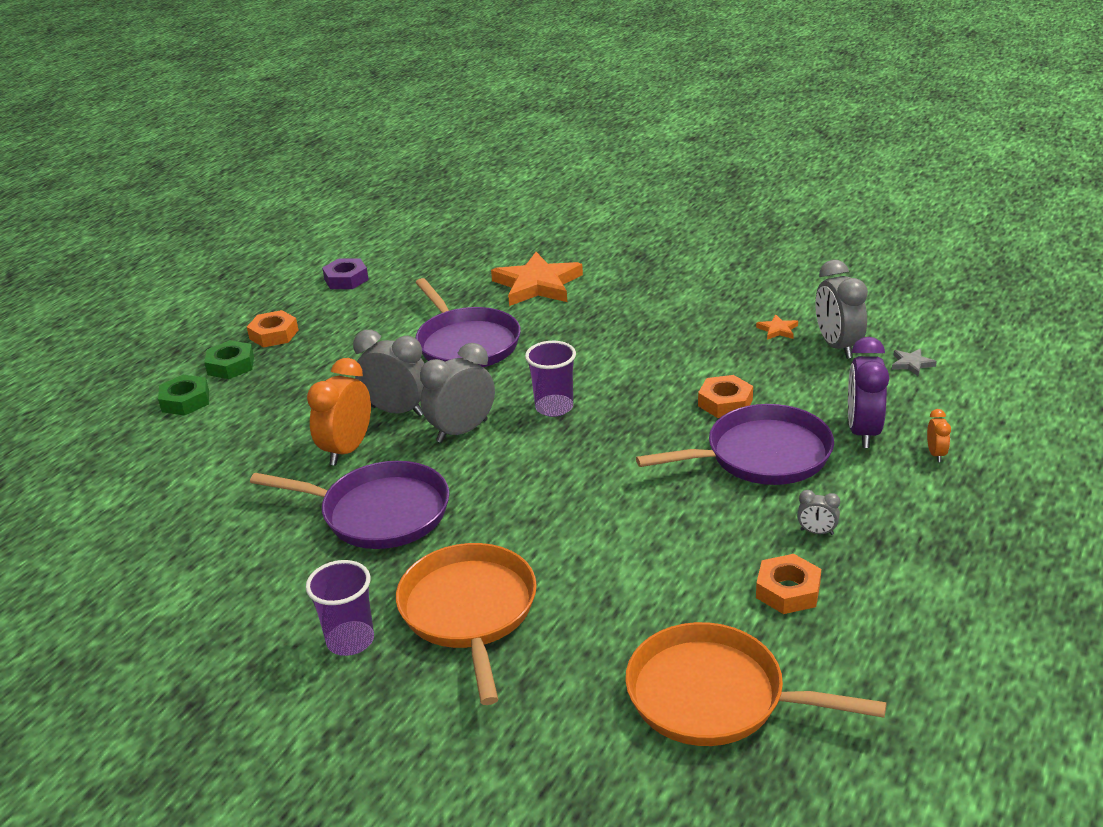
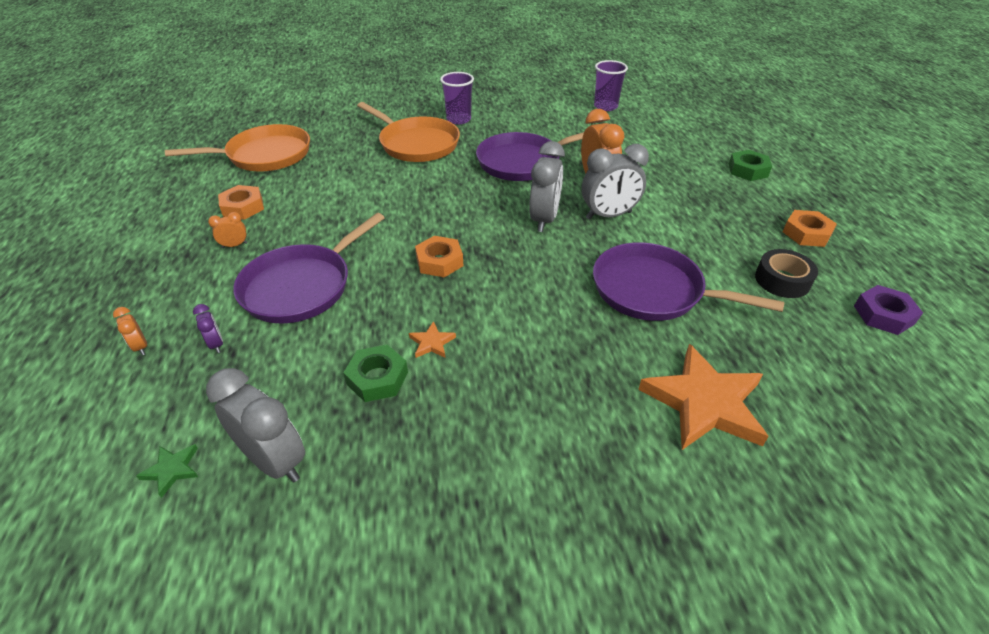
camera: 140 degrees right, 10 degrees up
(231, 365) = (777, 200): green nut -> green nut (377, 378)
(364, 316) = (782, 280): none -> black tape
(554, 407) = (502, 262): purple cup -> purple cup (605, 106)
(725, 403) = (362, 324): orange nut -> orange nut (439, 261)
(777, 330) = (362, 457): orange star -> orange star (432, 343)
(817, 532) = (235, 245): grey clock -> orange clock
(863, 432) = (216, 344): purple clock -> purple clock, size x0.47
(911, 364) = (172, 470): grey star -> green star

